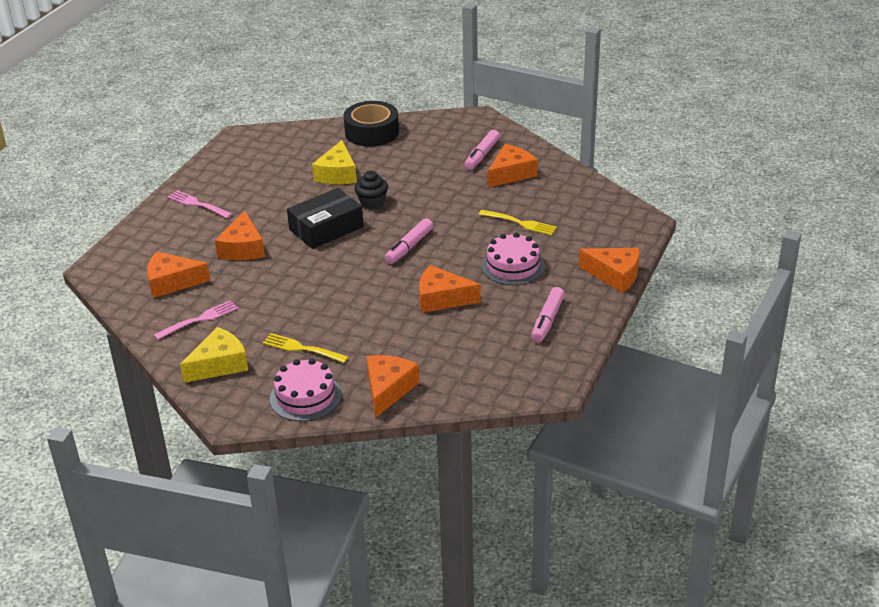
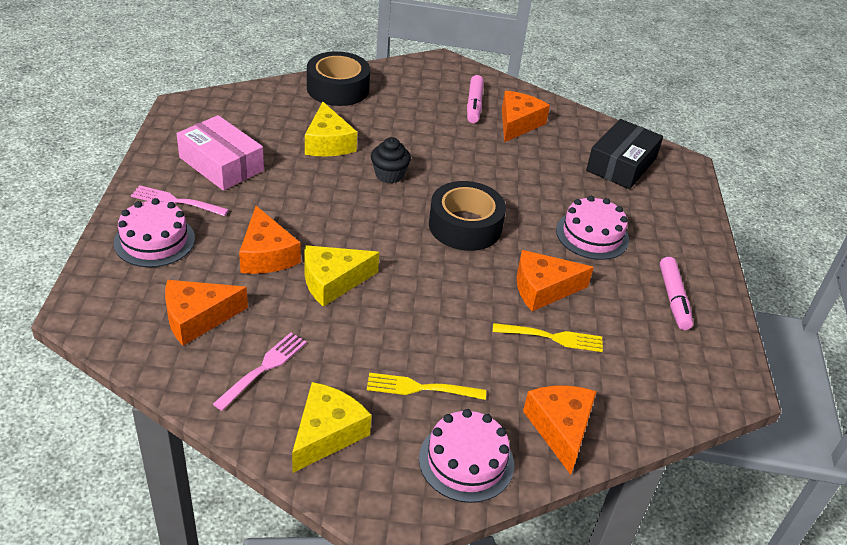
camera: 25 degrees left, 5 degrees up
(169, 229) = (154, 240): none -> pink cake
(245, 181) = (221, 164): none -> pink box
(281, 272) = (333, 281): none -> yellow cheese
(326, 228) = (354, 214): black box -> black box (621, 164)
(409, 247) = (465, 226): pink marker -> black tape
(519, 223) = (564, 181): yellow fork -> yellow fork (551, 337)
(614, 275) = (701, 231): orange cheese -> none

